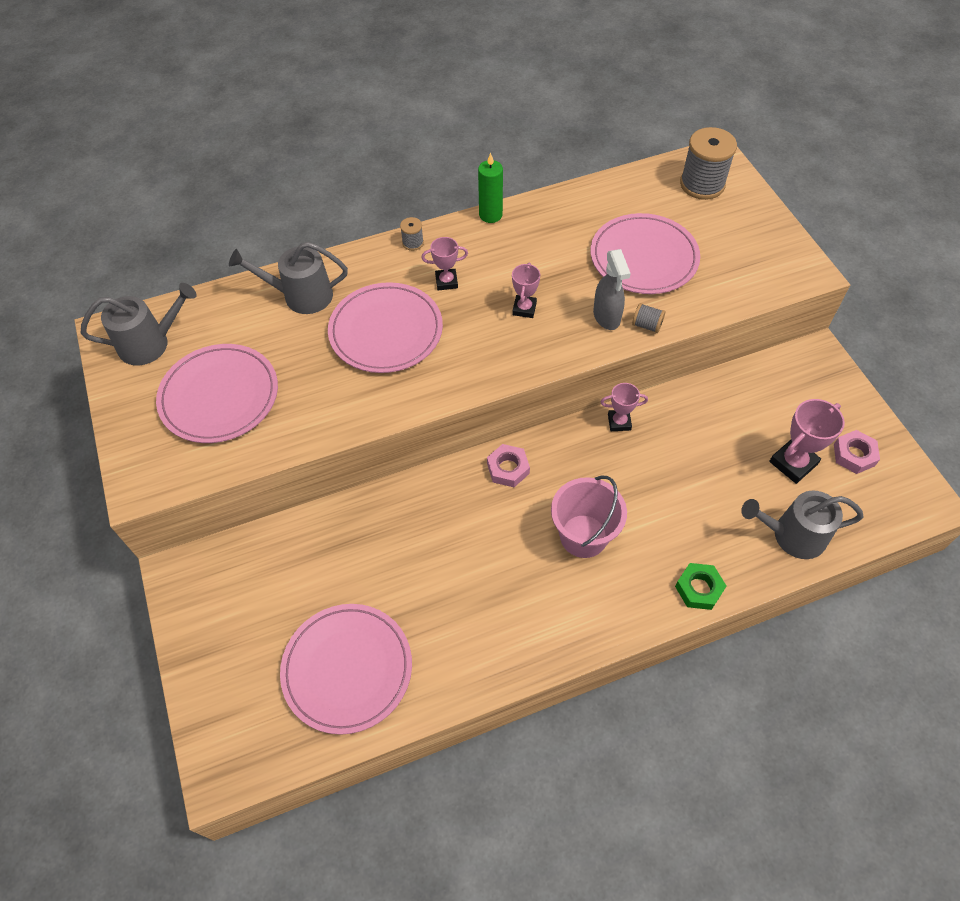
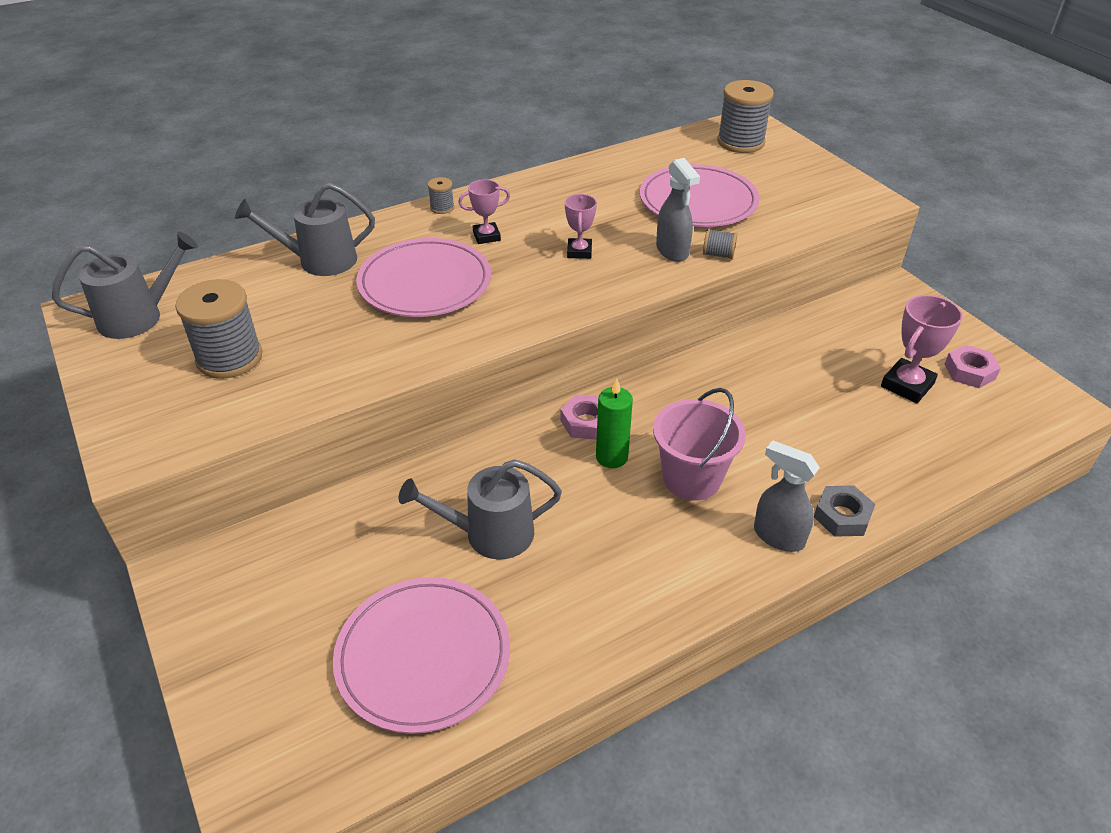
camera: 10 degrees left, 15 degrees down
(219, 396) = (229, 358): pink plate -> grey spool
(490, 215) = (524, 180): green candle -> green candle (611, 457)
(619, 422) = (703, 367): pink trophy -> none
(641, 601) = (778, 536): none -> grey spray bottle
(699, 589) = (842, 516): green nut -> grey nut
(792, 535) = (930, 452): grey watering can -> grey watering can (490, 534)

